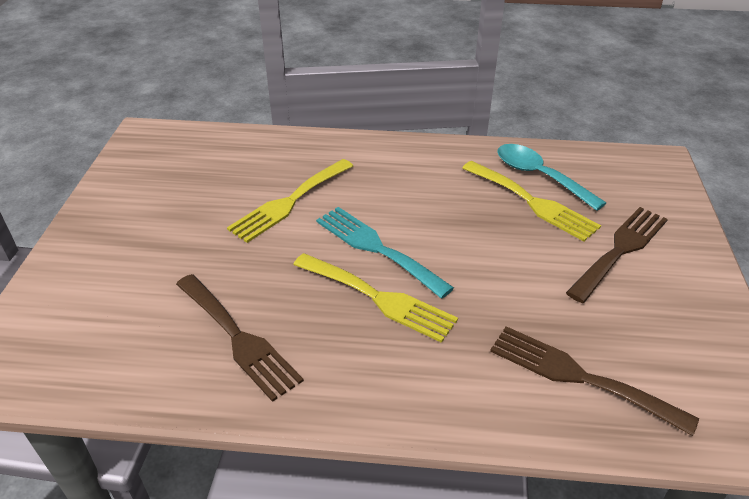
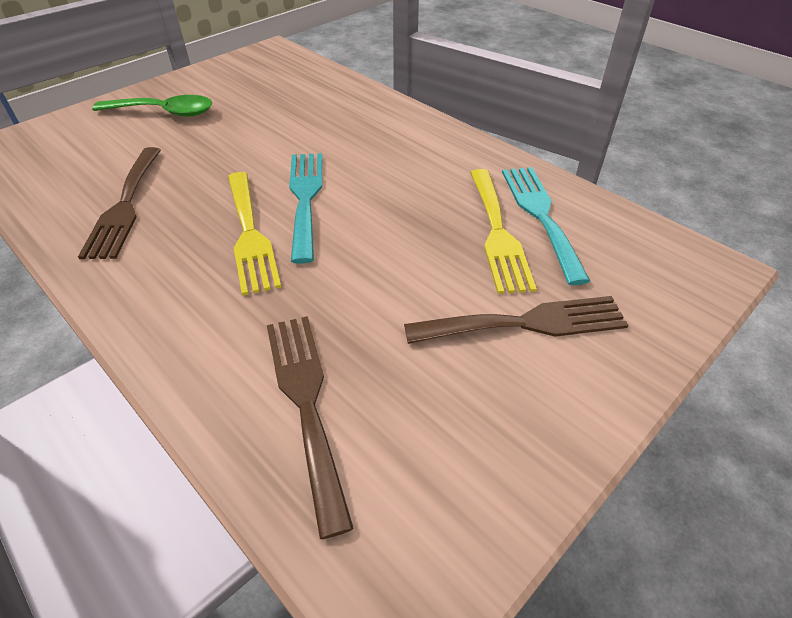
camera: 40 degrees right, 5 degrees up
(132, 241) = (164, 112): none -> green spoon
(289, 202) = (294, 134): yellow fork -> none
(539, 176) = (540, 215): turquoise spoon -> turquoise fork

